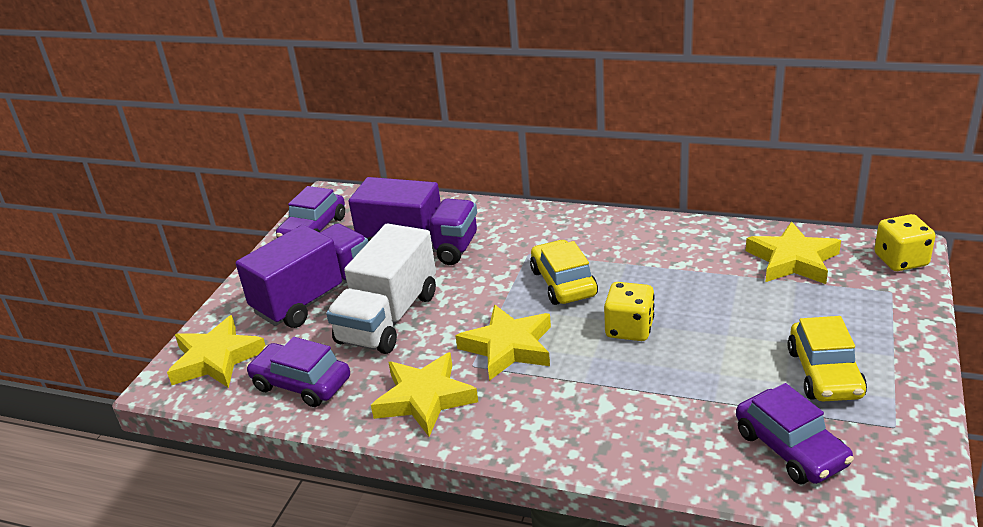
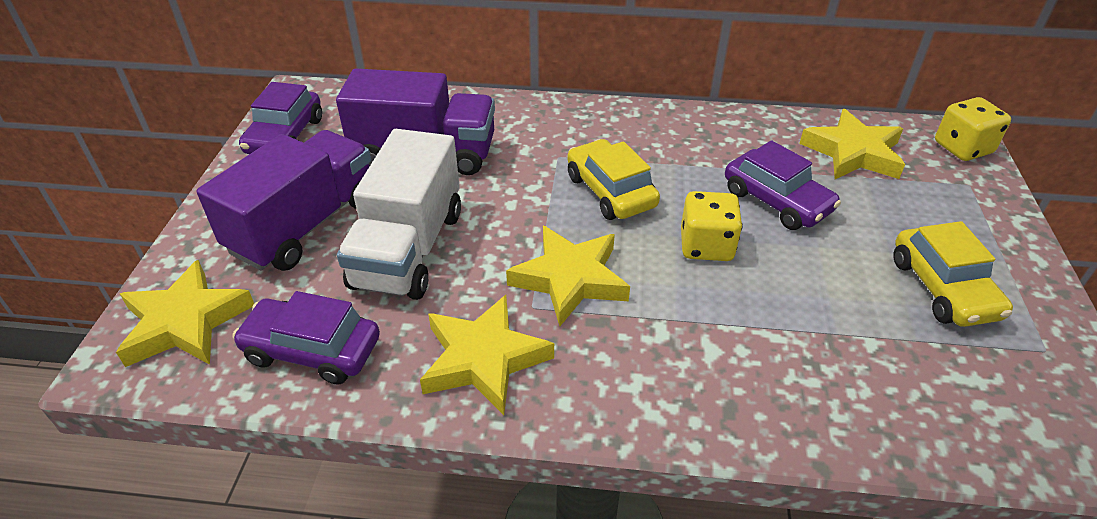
camera: 15 degrees left, 10 degrees up
(790, 448) = (947, 390): purple car -> purple car (776, 201)

